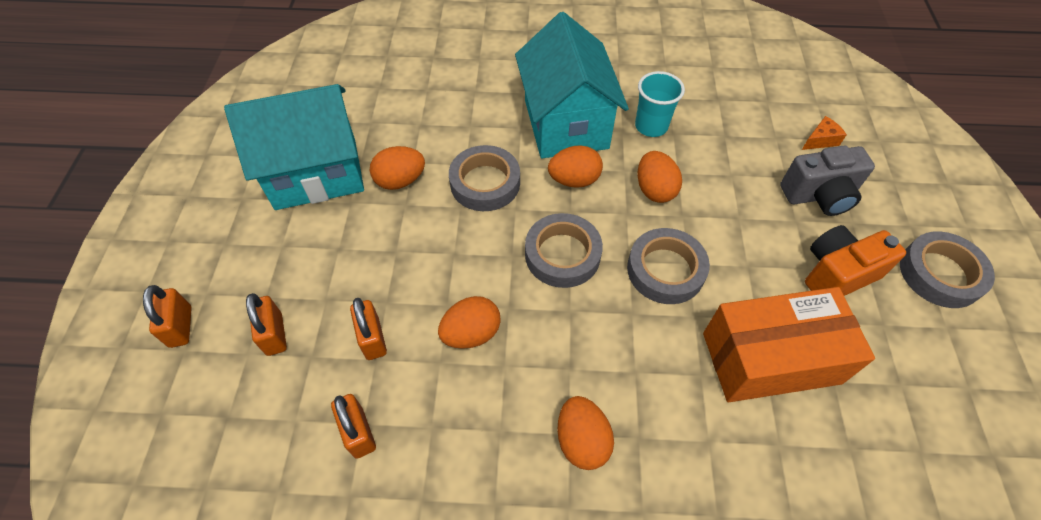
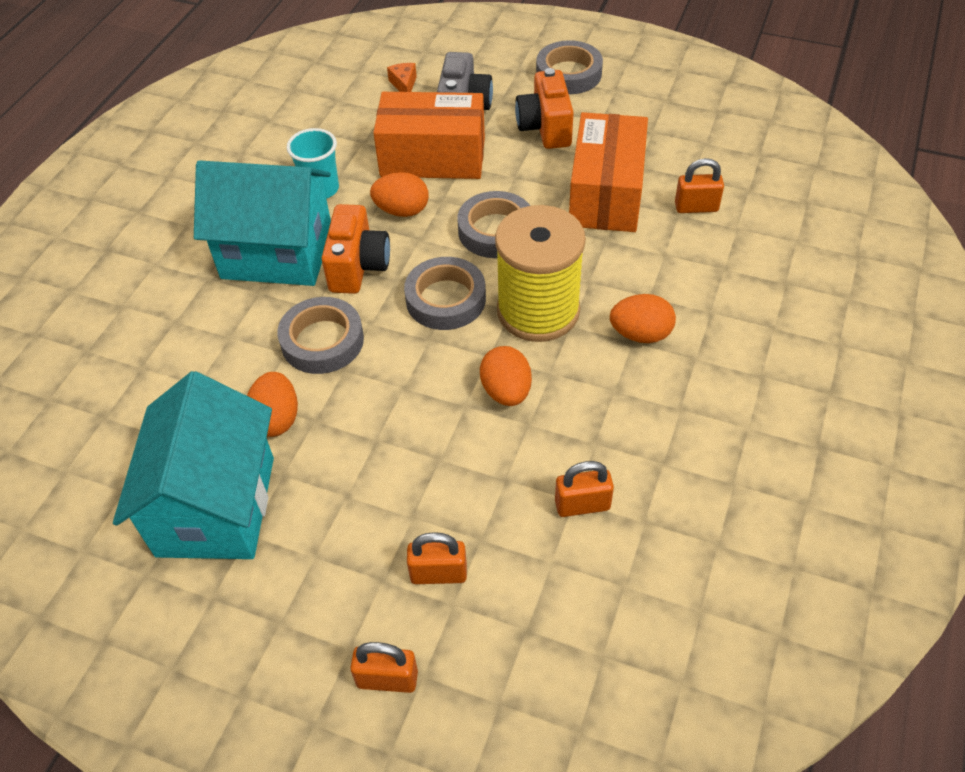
camera: 70 degrees left, 5 degrees down
(372, 338) = (480, 478): orange padlock -> orange padlock (696, 207)
(574, 180) = (358, 267): orange egg -> orange camera
(577, 334) = (538, 311): none -> yellow spool
(736, 191) = (433, 157): none -> orange box

